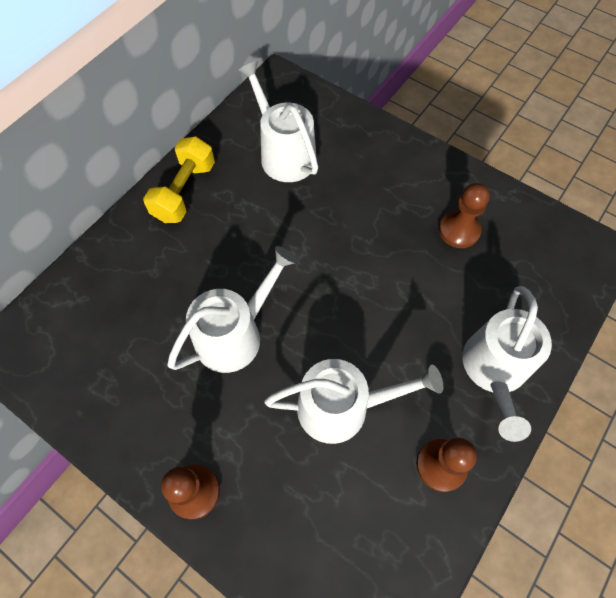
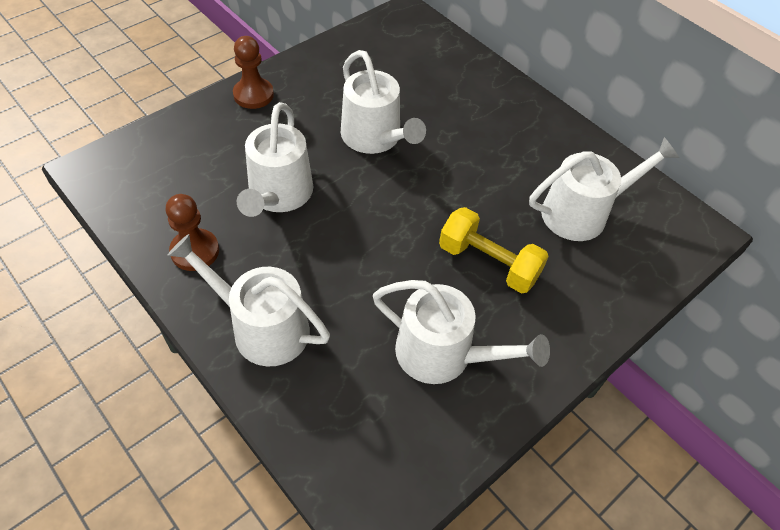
camera: 100 degrees right, 10 degrees down
(184, 192) = (541, 127): yellow dumbbell -> yellow dumbbell (488, 263)
(459, 230) = (443, 354): brown pawn -> white watering can

